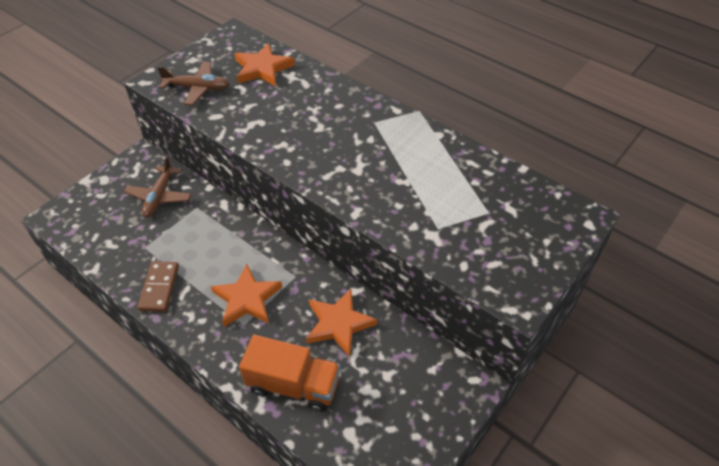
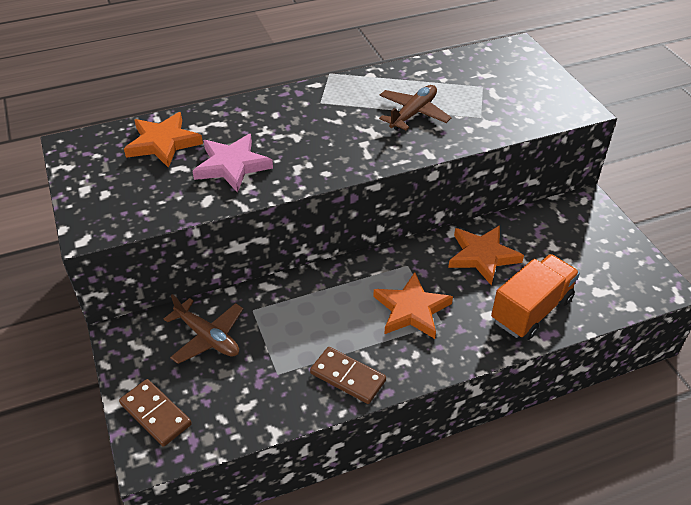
camera: 60 degrees left, 5 degrees down
(85, 204) = (155, 414): none -> brown domino
(198, 88) = (144, 199): brown plane -> brown plane (413, 113)
(261, 111) = (232, 165): none -> pink star

